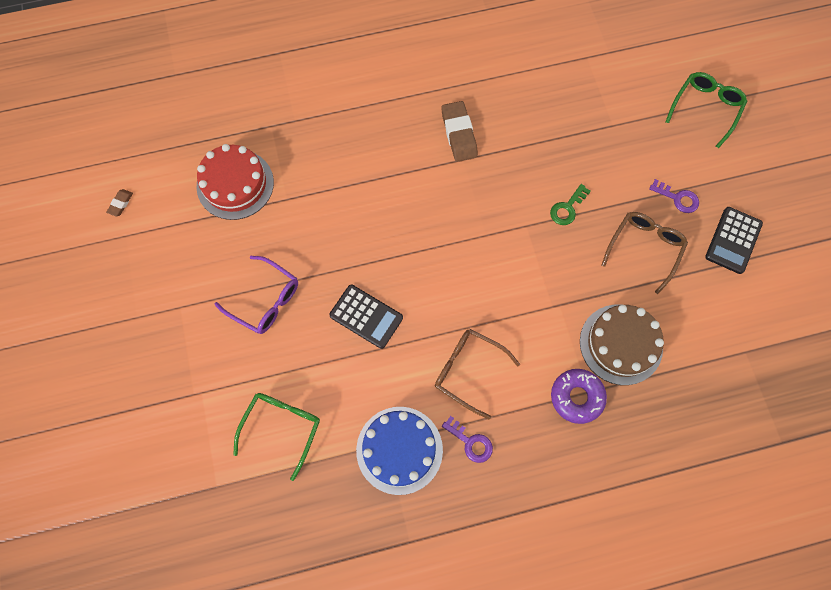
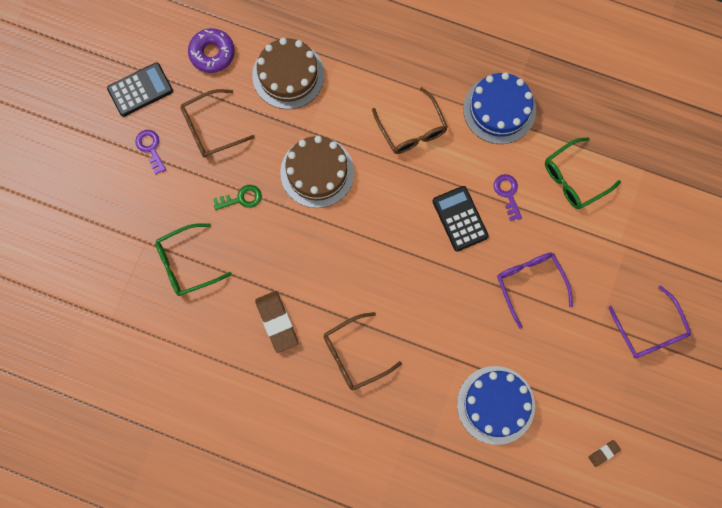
camera: 145 degrees left, 5 degrees up
(131, 330) = (650, 330): none -> purple glasses
(235, 184) = (495, 405): red cake -> blue cake
(377, 149) = (355, 355): none -> brown glasses
(459, 134) = (277, 322): brown eraser -> brown eraser turned 45 degrees counterclockwise
(470, 442) = (446, 82): purple key -> purple key (507, 193)
(522, 273) = (317, 172): none -> brown cake
(576, 397) = (349, 62): purple donut -> purple donut (212, 53)
(705, 109) = (59, 204): green glasses -> green glasses (187, 263)

